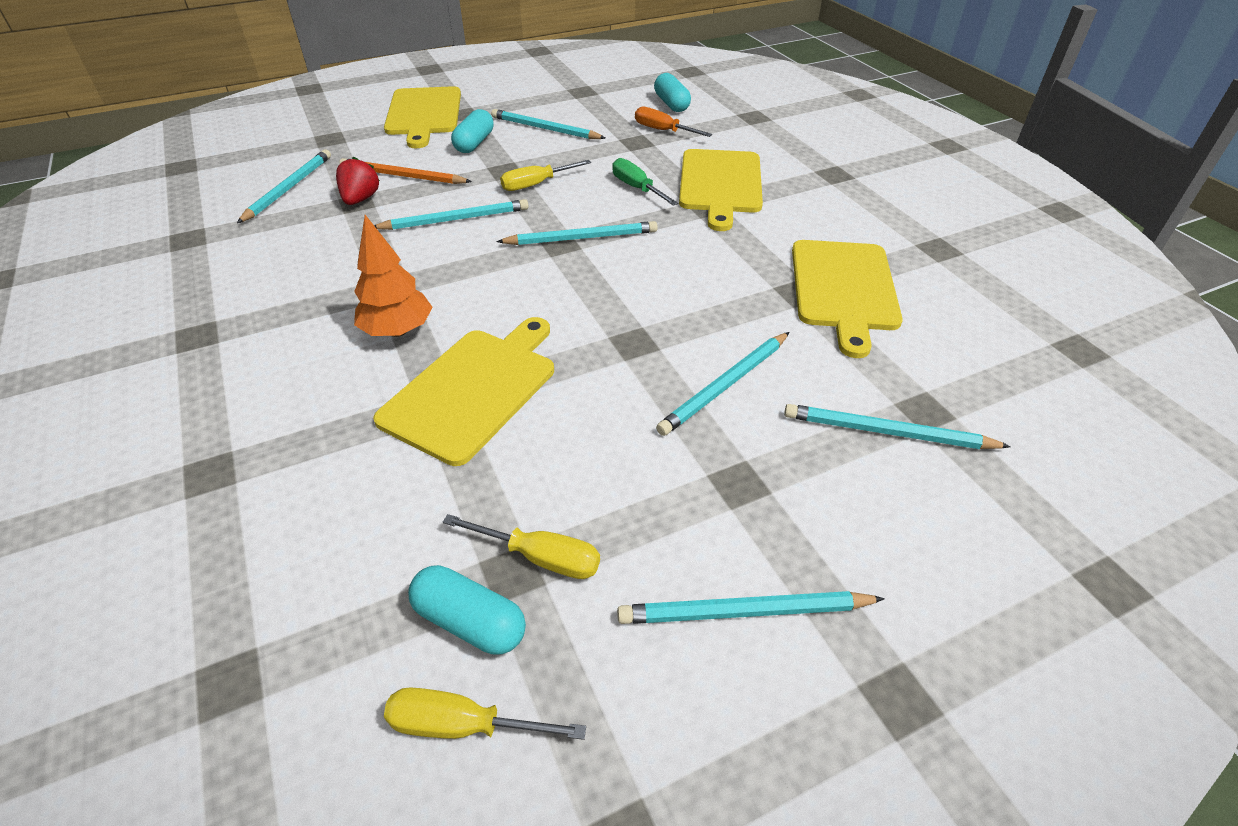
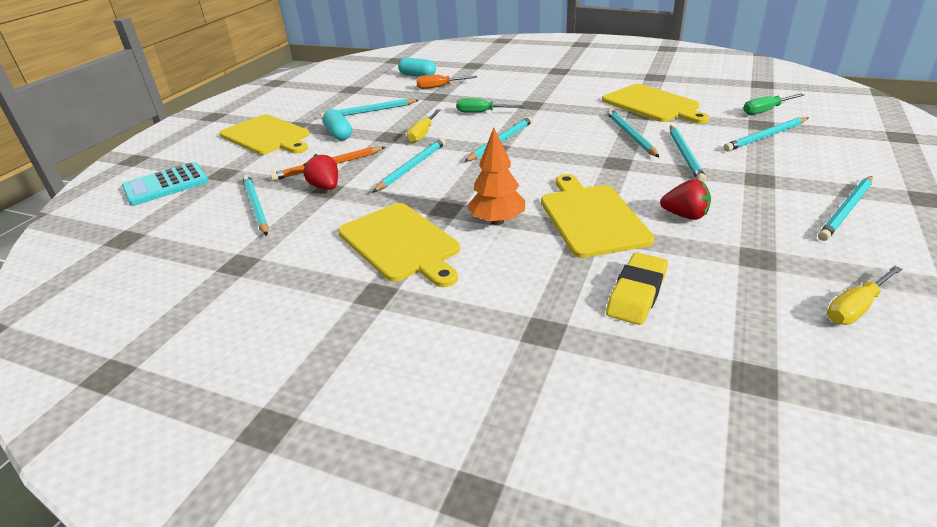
camera: 40 degrees left, 10 degrees down
(282, 128) = (166, 185): none -> turquoise calculator
(335, 505) = (637, 293): none -> yellow eraser
(470, 621) = (782, 281): turquoise capsule -> none
(540, 557) = (755, 246): yellow screwdriver -> none
(556, 460) = (685, 215): none -> red strawberry
(720, 184) = (518, 94): yellow cutting board -> yellow cutting board (400, 243)
(724, 315) = (630, 135): none -> turquoise pencil
(982, 394) = (766, 111): none -> green screwdriver

